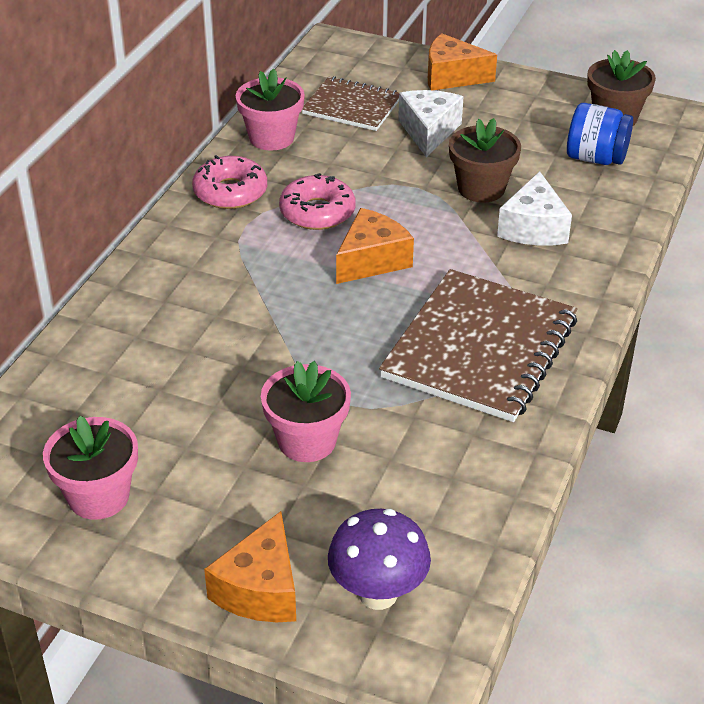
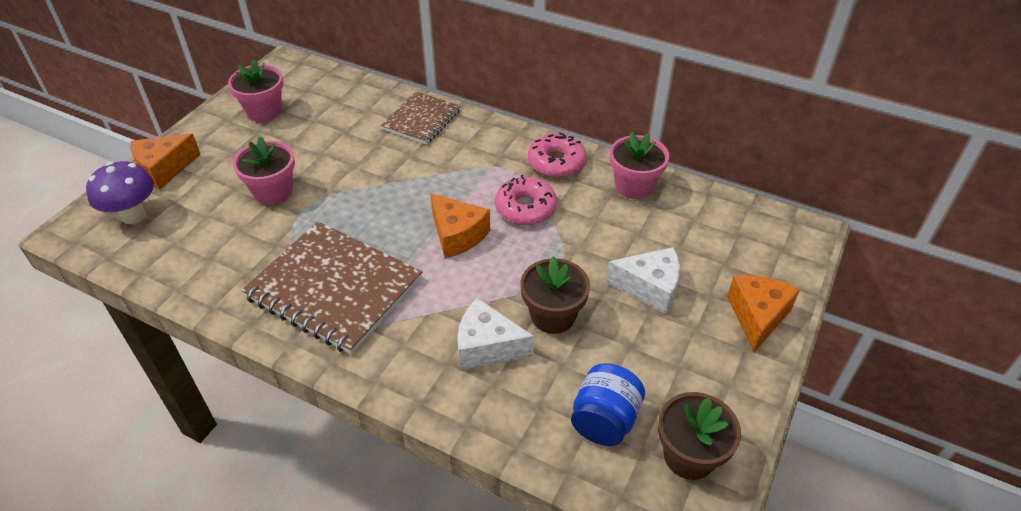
camera: 95 degrees right, 5 degrees up
(260, 589) = (164, 169): orange cheese -> orange cheese turned 60 degrees counterclockwise
(352, 106) = (689, 237): brown notebook -> brown notebook (421, 120)

